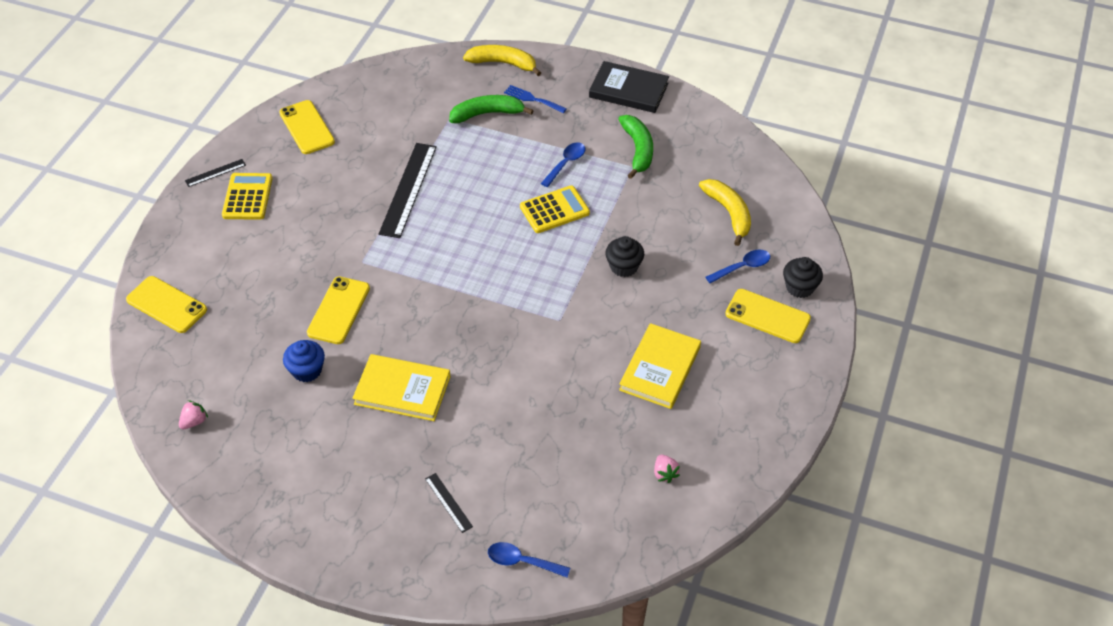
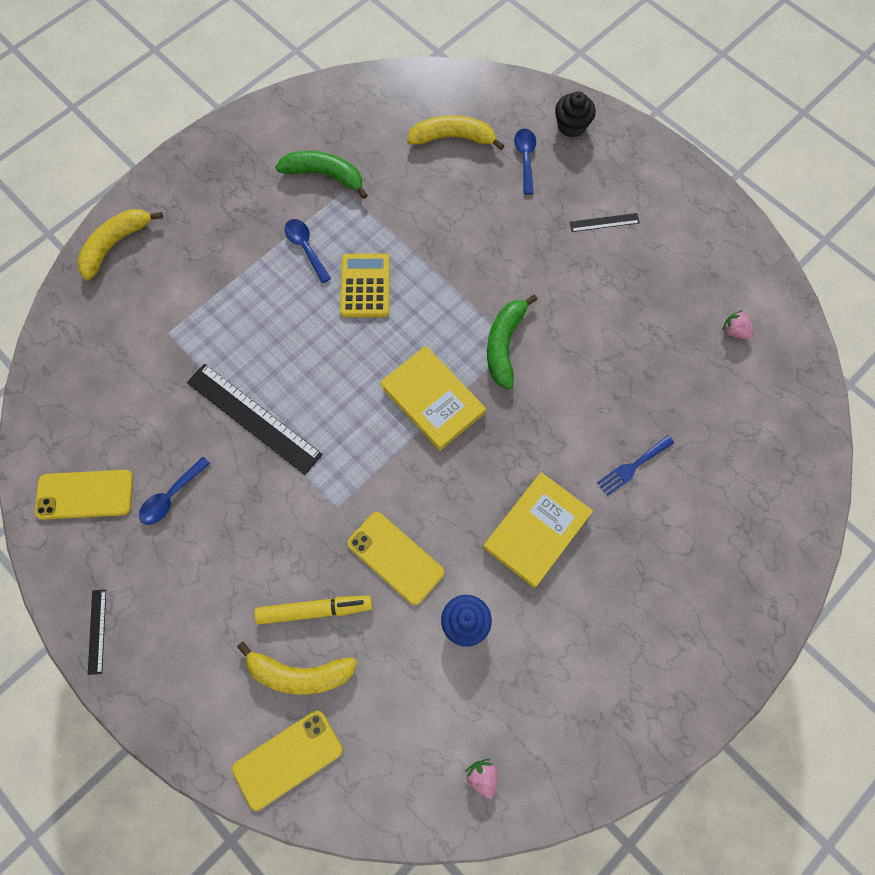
camera: 65 degrees left, 20 degrees up
(229, 288) = (299, 673): none -> yellow banana
(247, 197) = (162, 604): yellow calculator -> none
(278, 279) = (315, 610): none -> yellow marker
(448, 502) = (695, 537): black ruler -> black ruler (604, 222)
(487, 114) = (185, 292): green banana -> green banana (504, 344)
(522, 561) = (786, 495): blue spoon -> blue spoon (171, 496)
(532, 99) = (190, 239): blue fork -> blue fork (632, 467)
(624, 266) = (474, 256): black cupcake -> none
(628, 90) = (235, 145): black book -> none
(660, 368) = (614, 281): yellow book -> yellow book (433, 399)
(665, 473) = (734, 331): pink strawberry -> pink strawberry turned 150 degrees counterclockwise
(767, 316) = (593, 167): yellow phone -> none

